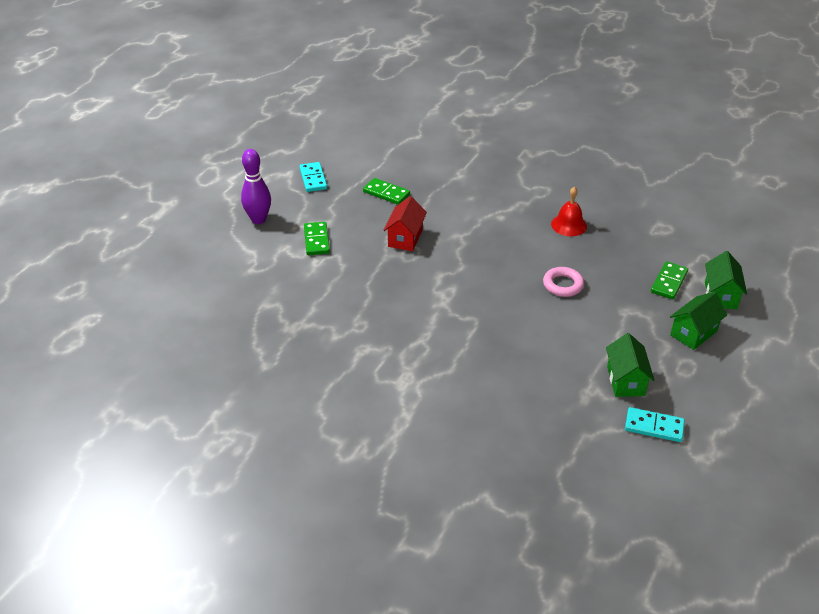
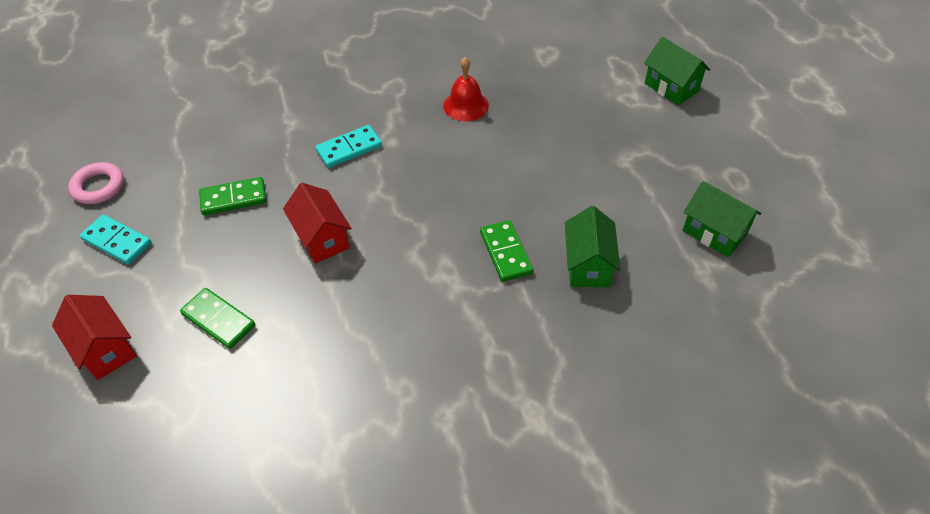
camera: 45 degrees left, 10 degrees up
(258, 219) = (105, 349): purple bowling pin -> red house
(563, 285) = (540, 174): pink ring -> pink ring (98, 187)
(654, 427) = (792, 261): turquoise domino -> turquoise domino (349, 149)
(669, 282) = (619, 104): green domino -> green domino (506, 252)
(693, 333) = (699, 140): green house -> green house (588, 265)

